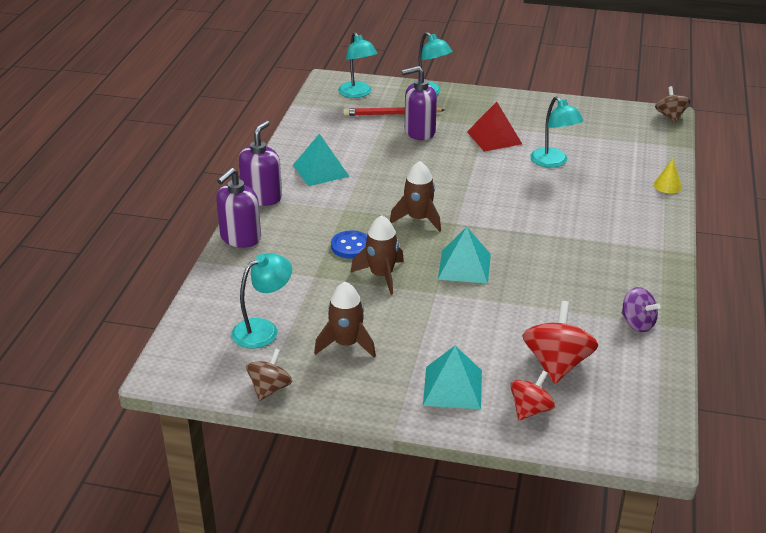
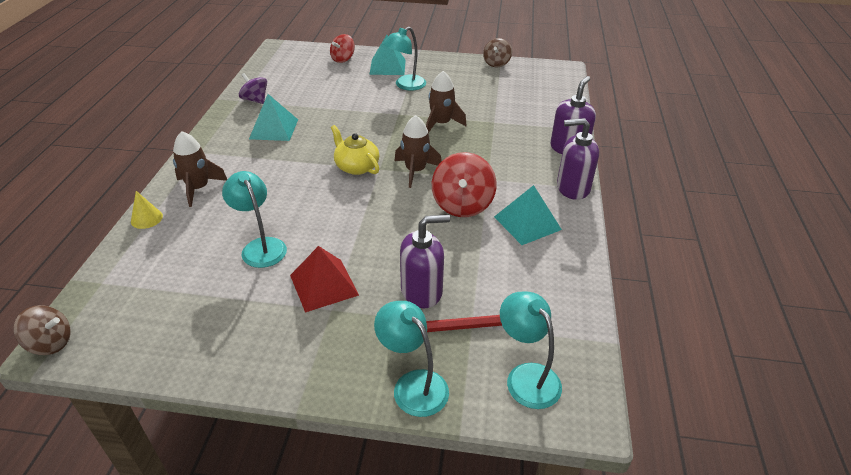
camera: 175 degrees right, 5 degrees up
(262, 197) = (572, 188): purple soap dispenser -> purple soap dispenser turned 75 degrees clockwise
(263, 329) = (515, 89): turquoise lamp -> turquoise lamp (405, 85)
(346, 344) = (457, 84): brown rocket -> brown rocket (199, 188)
(351, 246) = (471, 145): blue button -> none
(464, 266) = (375, 132): turquoise pyramid -> turquoise pyramid (274, 129)
(481, 226) = (356, 166): none -> yellow teapot
(557, 364) = (320, 78): red spinning top -> red spinning top (462, 205)
(670, 116) = (51, 343): brown spinning top -> brown spinning top turned 75 degrees counterclockwise

